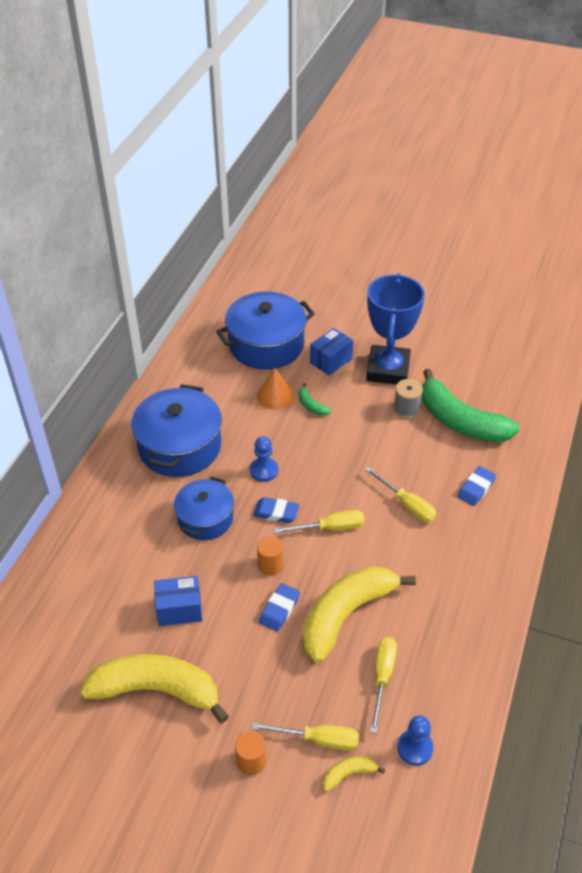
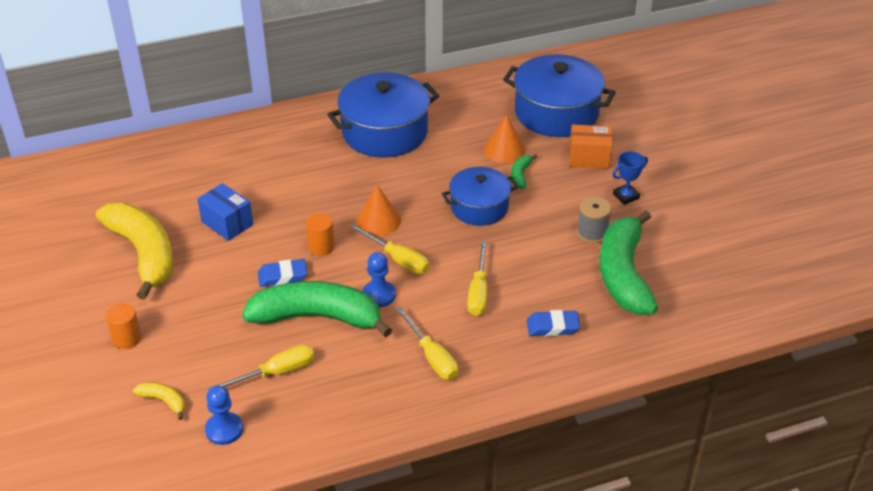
camera: 50 degrees right, 5 degrees down
(205, 518) = (328, 186): blue pot -> blue pot (479, 207)
(264, 470) = (415, 189): blue pawn -> blue pawn (379, 295)
(276, 512) = (378, 220): blue eraser -> orange cone
(319, 739) = (180, 366): yellow screwdriver -> yellow screwdriver (432, 357)
(331, 361) = (589, 158): blue box -> orange box
(346, 615) = (317, 317): yellow banana -> green banana
(388, 370) = (626, 196): blue trophy -> blue trophy, size x0.41

